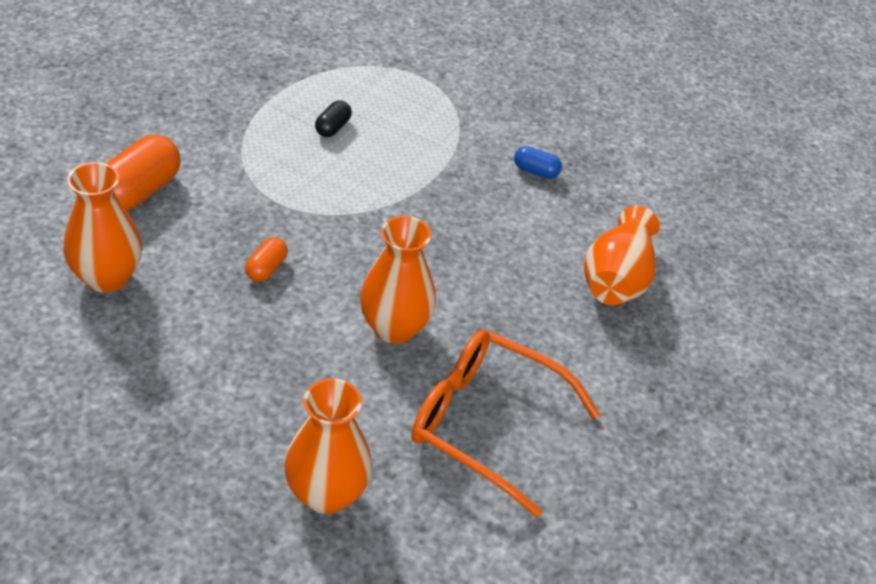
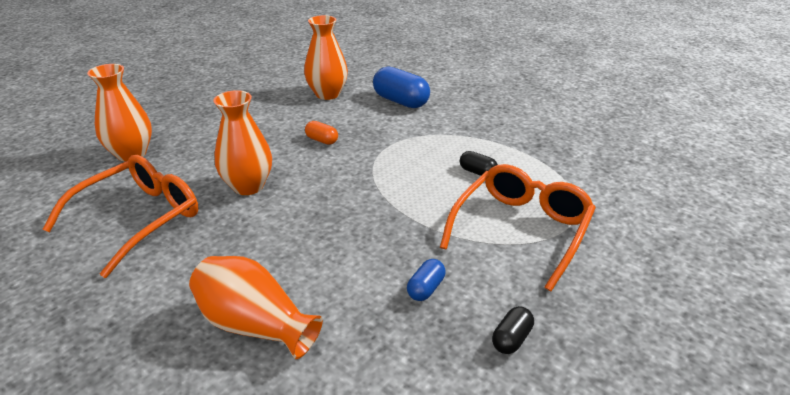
camera: 105 degrees right, 10 degrees down
(139, 191) = (401, 101): orange capsule -> blue capsule
(435, 107) = (521, 230): none -> orange glasses
(577, 126) = (511, 339): none -> black capsule

